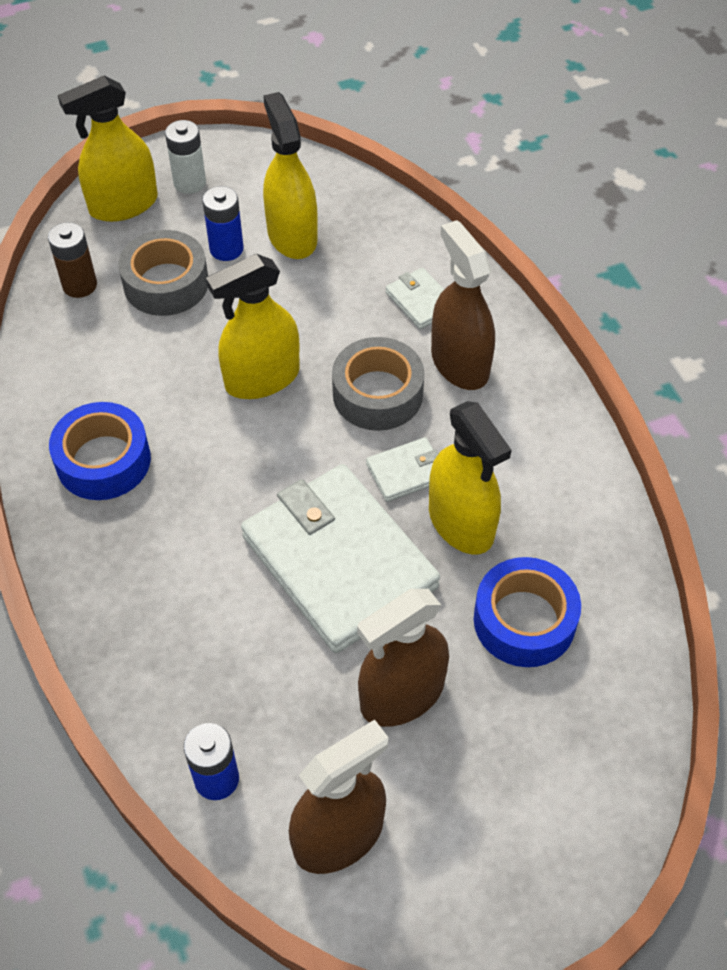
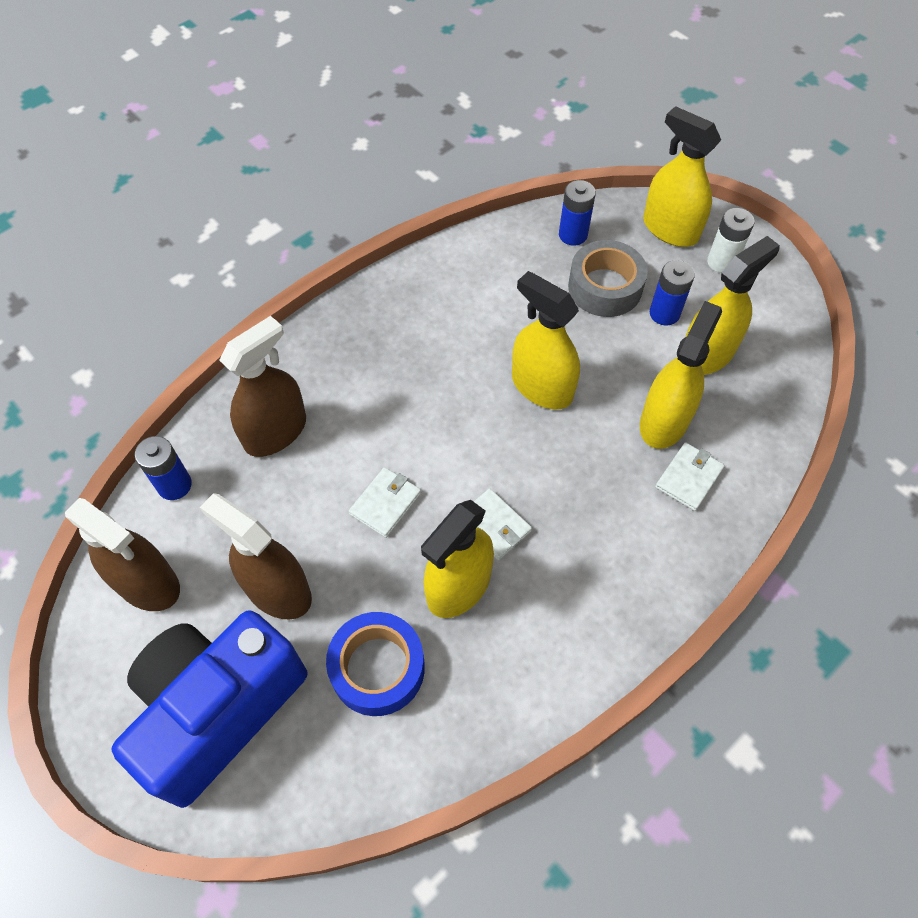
camera: 70 degrees right, 5 degrees up
(79, 285) = (573, 235): brown battery -> blue battery
(103, 460) = (416, 314): blue tape -> none
(339, 561) = (386, 503): white wallet -> white wallet, size x0.42
(351, 296) = (664, 421): none -> yellow spray bottle
(377, 394) = (566, 477): grey tape -> none
(459, 363) = (633, 532): brown spray bottle -> brown spray bottle (275, 432)
(521, 787) = (218, 710): none -> blue camera

